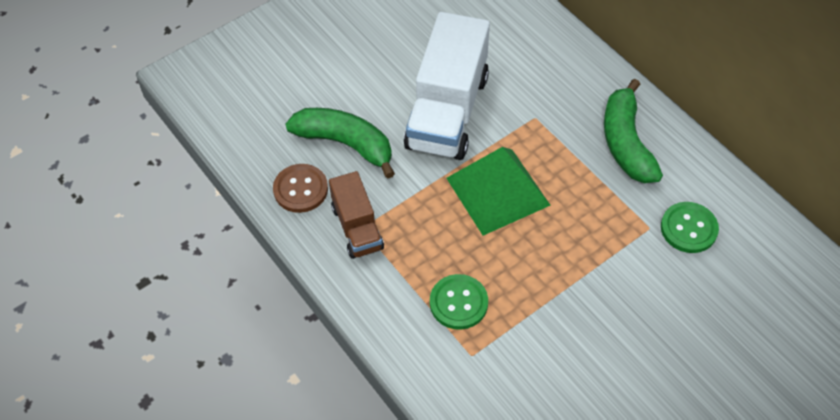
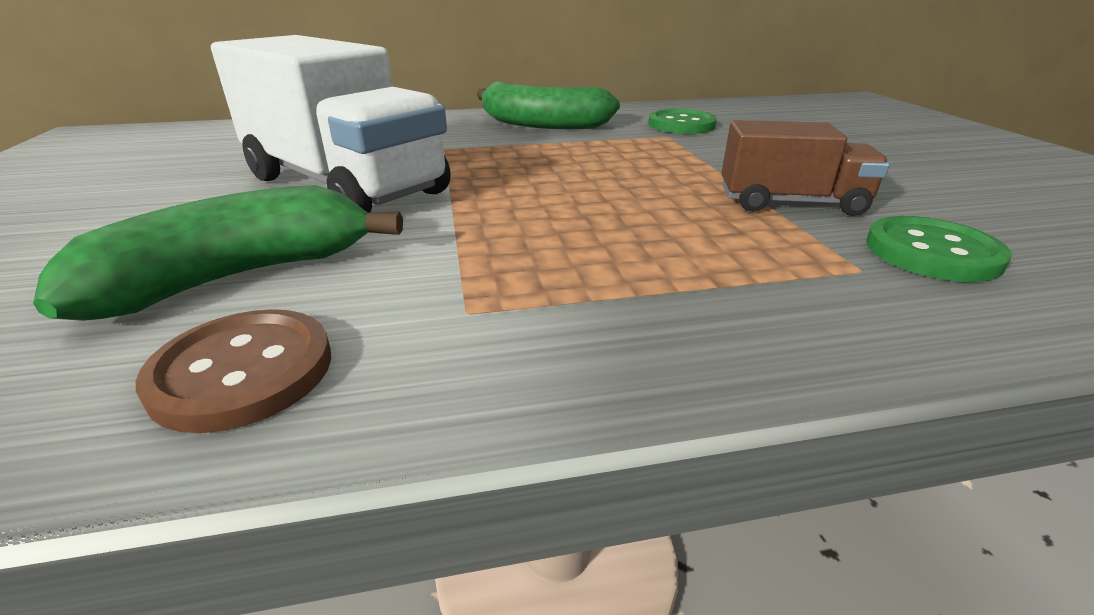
camera: 65 degrees left, 25 degrees down
(357, 227) = (459, 317): brown truck -> brown truck (791, 203)
(458, 303) = (732, 255): green button -> green button (932, 252)
(497, 191) = (531, 185): green pyramid -> none

